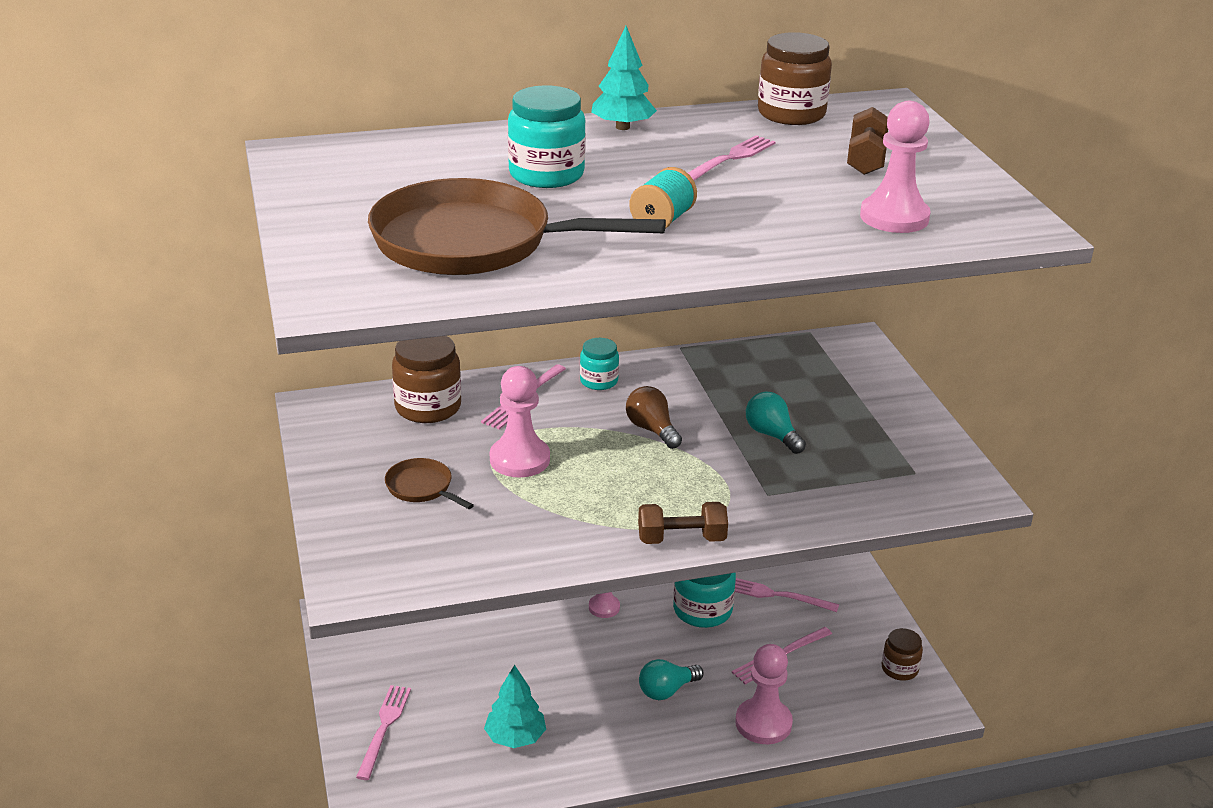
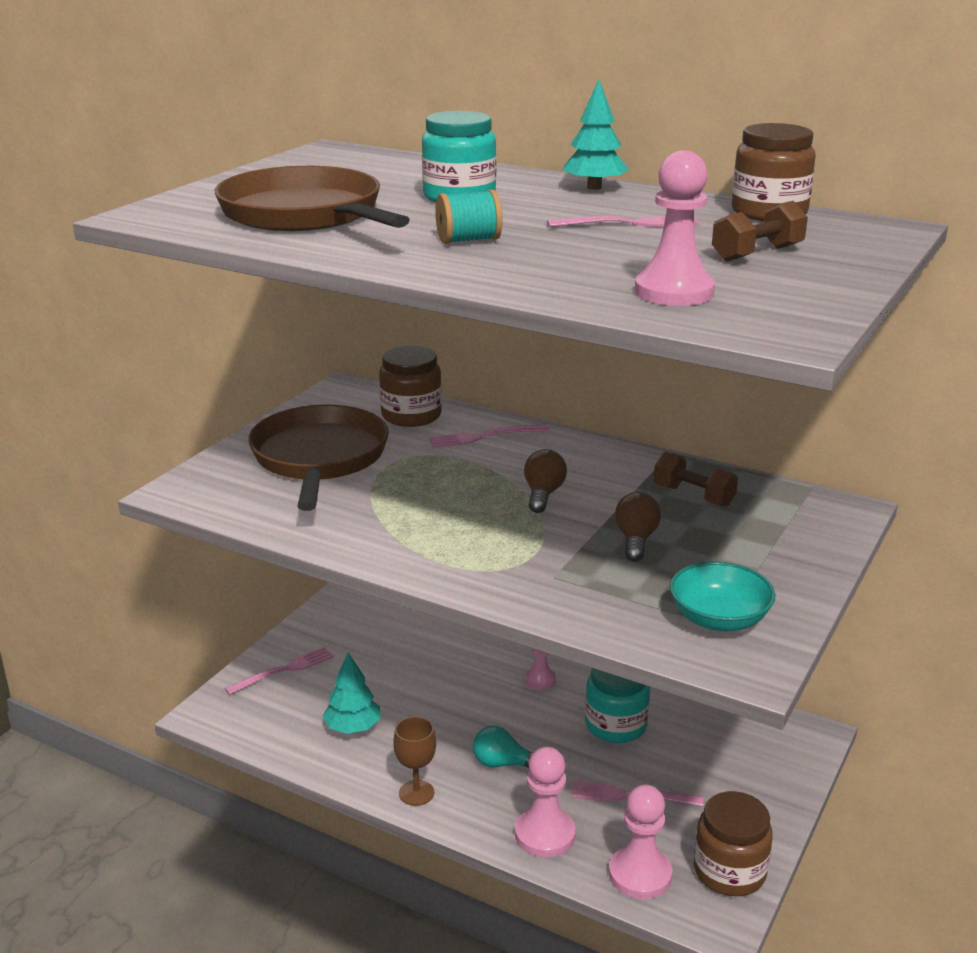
camera: 45 degrees right, 5 degrees down
(422, 487) = (319, 458): brown pan -> brown pan, size x2.32
(519, 459) = (412, 470): pink pawn -> pink pawn (640, 874)
(599, 381) = (561, 448): turquoise jar -> none
(637, 755) = (416, 793): none -> brown goblet
(681, 539) = (429, 571): brown dumbbell -> brown dumbbell (693, 496)
(772, 435) = (636, 540): turquoise light bulb -> brown light bulb
(776, 595) = (697, 750): pink fork -> none
(899, 669) = (729, 871): brown jar -> brown jar, size x1.67
(909, 468) = (719, 619): none -> turquoise bowl

